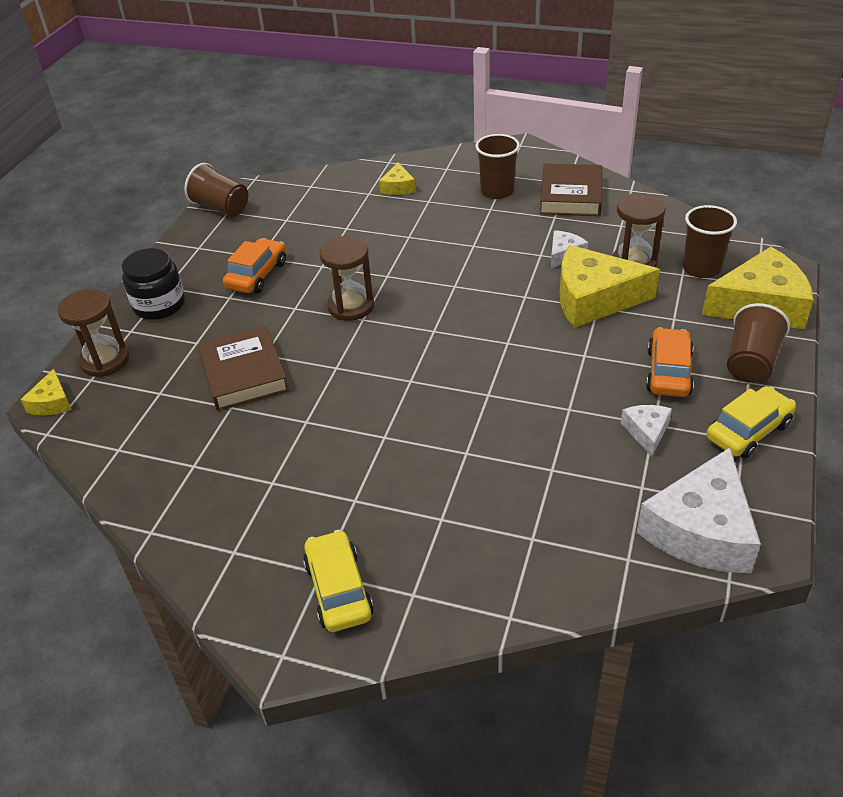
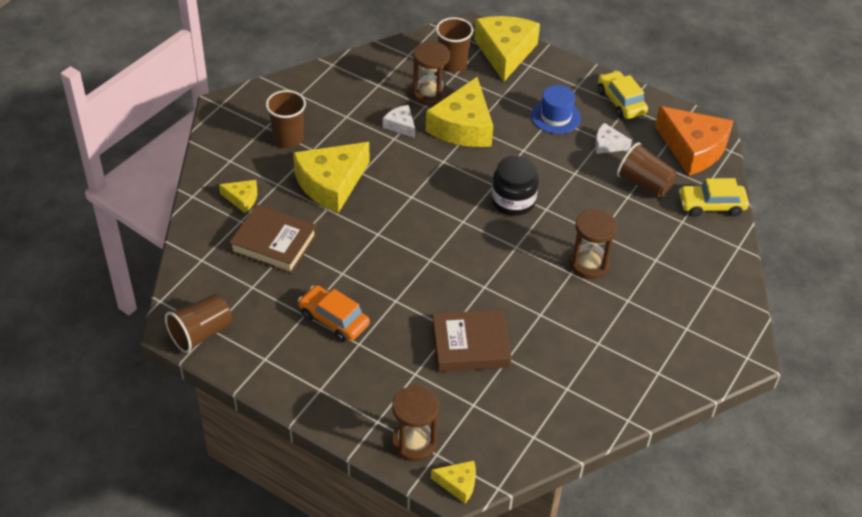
camera: 80 degrees left, 5 degrees up
(159, 305) = (346, 396): black jar -> black jar (513, 201)
(338, 589) = (702, 322): yellow car -> yellow car (711, 206)
(351, 306) = (410, 264): brown hourglass -> brown hourglass (589, 264)
(445, 231) = (331, 184): none -> yellow cheese
(571, 196) = (321, 98): brown book -> brown book (274, 243)
(668, 372) = (555, 116): orange car -> blue hat
(700, 530) = (693, 149): white cheese -> orange cheese
(751, 362) = (560, 78): brown cup -> brown cup (644, 183)

